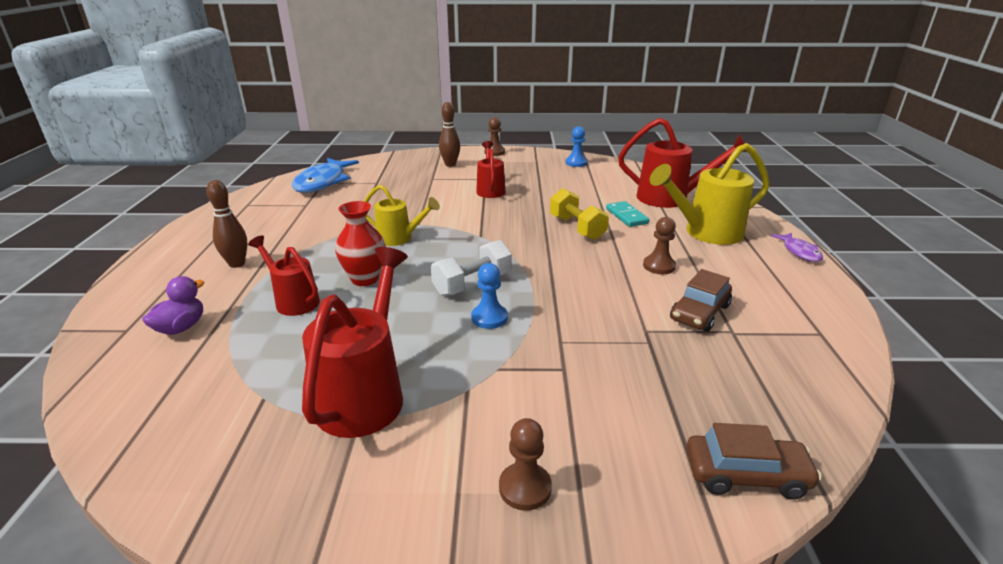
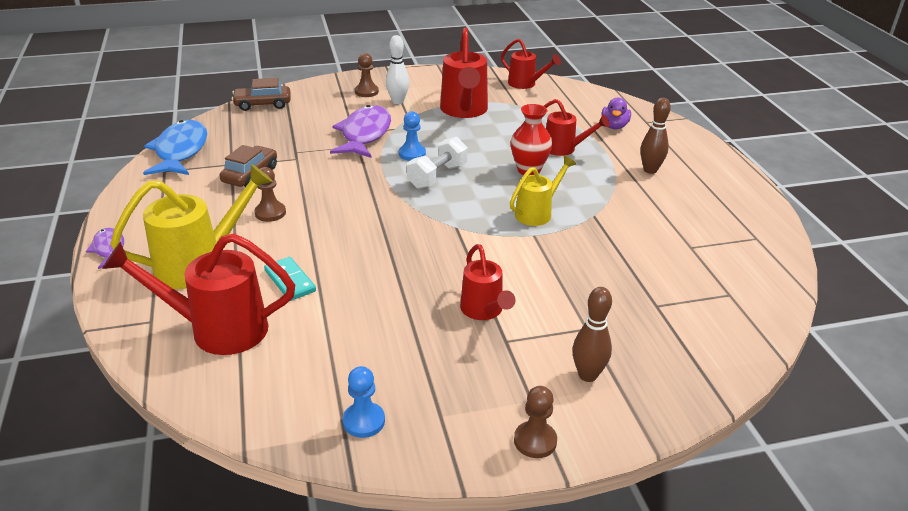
camera: 165 degrees right, 5 degrees up
(182, 461) = (525, 84): none -> red watering can
(323, 182) = (728, 293): blue fish -> blue fish (180, 151)
(399, 238) = (537, 213): yellow watering can -> yellow watering can turned 135 degrees clockwise
(470, 440) = (398, 101): none -> white bowling pin
(547, 361) = (364, 134): none -> purple fish
(577, 228) = (352, 252): yellow dumbbell -> none

